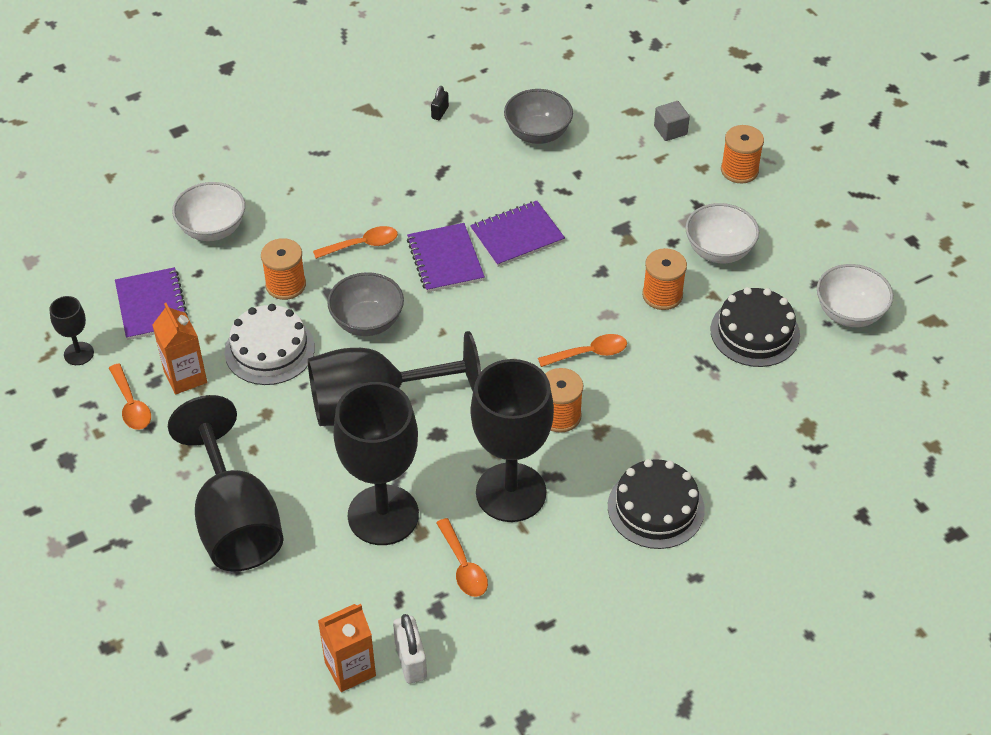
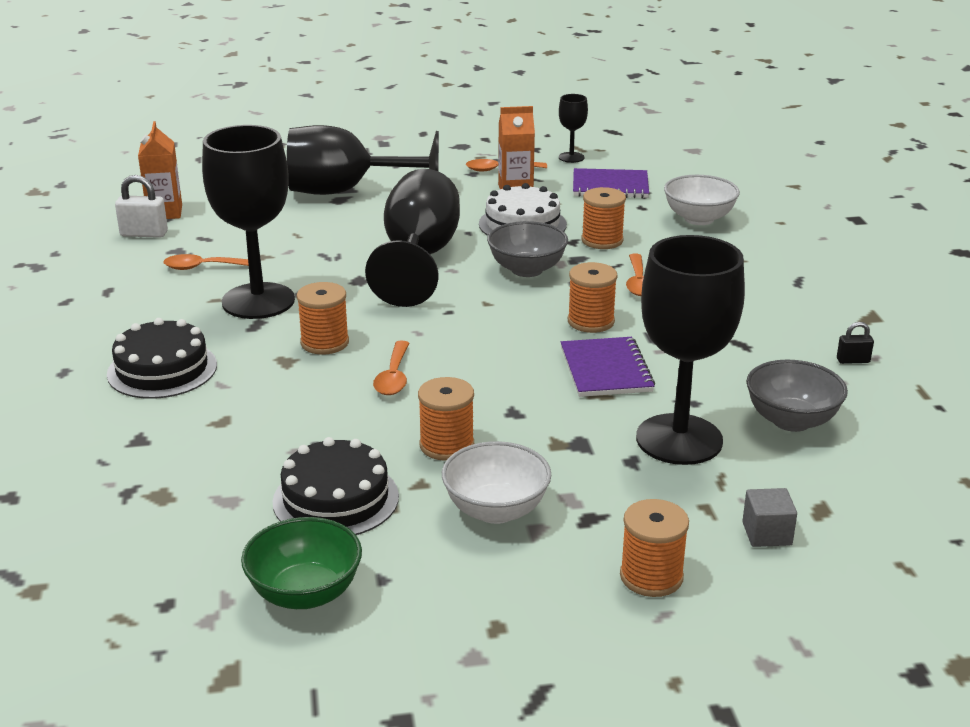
camera: 110 degrees right, 20 degrees down
(383, 515) = (293, 244): black goblet -> black goblet (679, 439)
(440, 112) = (853, 360): black padlock -> black padlock turned 45 degrees counterclockwise
(445, 260) = (591, 321): purple notebook -> orange spool
(849, 313) = (305, 593): white bowl -> green bowl

